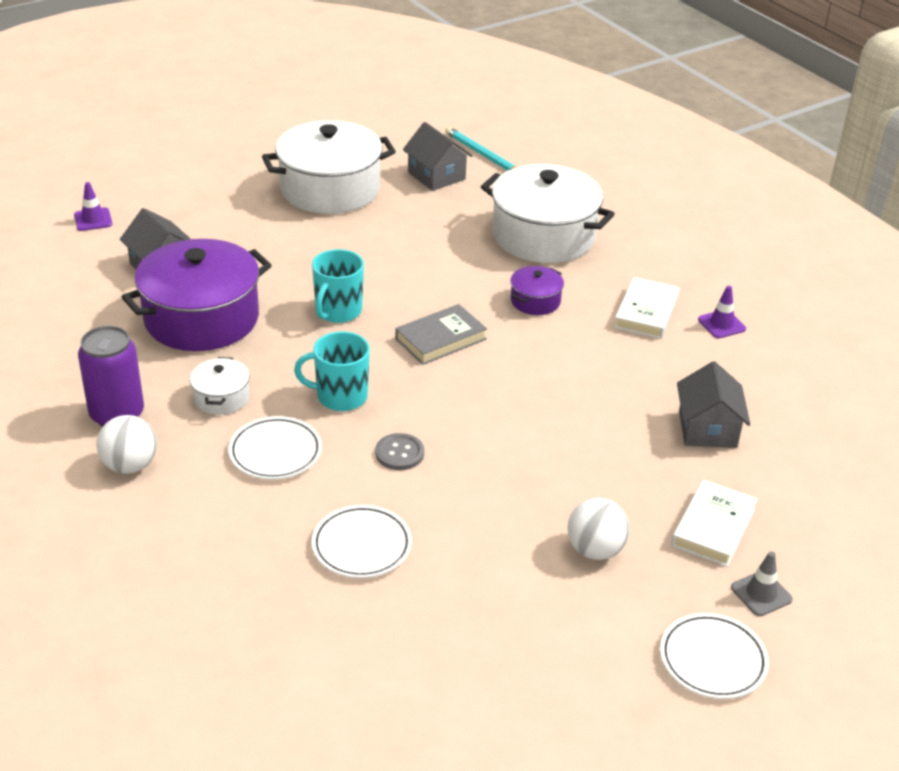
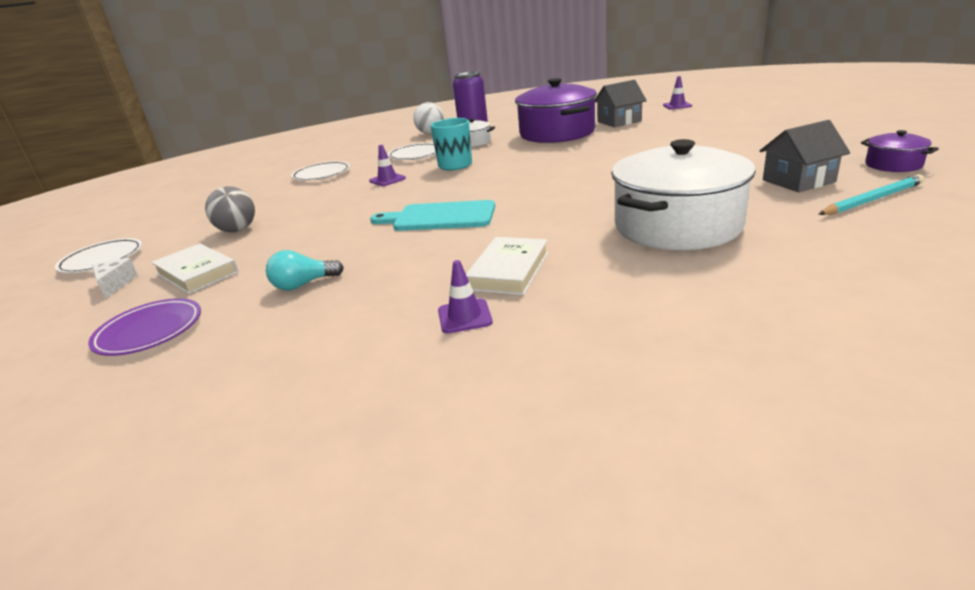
camera: 110 degrees right, 10 degrees down
(330, 189) = (747, 148): white pot -> none
(338, 311) = (554, 160): turquoise mug -> none
(399, 453) = (387, 180): grey button -> purple traffic cone
(440, 339) = (505, 187): grey book -> none
(535, 301) = (549, 219): purple pot -> purple pot (893, 165)
(535, 373) = (440, 217): none -> turquoise cutting board
(595, 550) = (237, 230): white ball -> grey ball
(646, 312) = (509, 271): white book -> white book turned 75 degrees clockwise
(707, 429) = (303, 284): grey house -> turquoise light bulb
(761, 593) = (115, 284): grey traffic cone -> white cheese
(820, 501) = (149, 331): none -> purple plate

